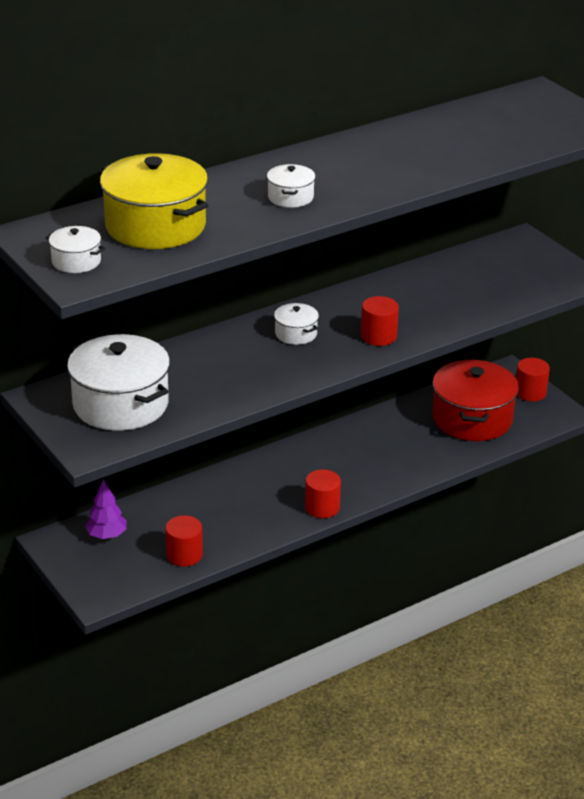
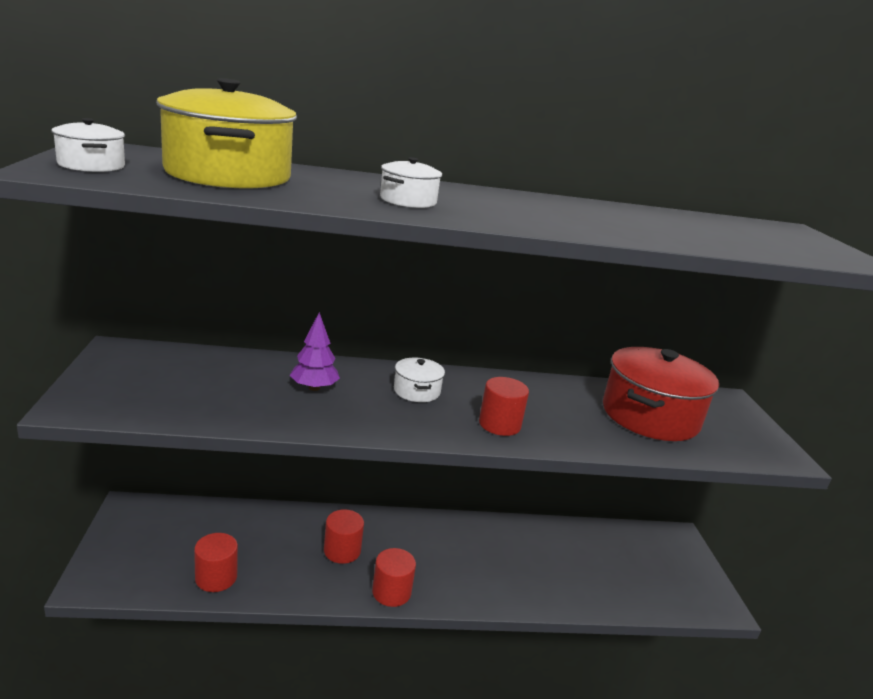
camera: 25 degrees right, 10 degrees down
(106, 535) = (176, 524): purple tree -> purple tree (314, 388)
(120, 404) = (171, 382): white pot -> none
(472, 419) = (614, 568): red pot -> red pot (650, 416)
(530, 392) = (693, 567): red cylinder -> red cylinder (342, 550)

